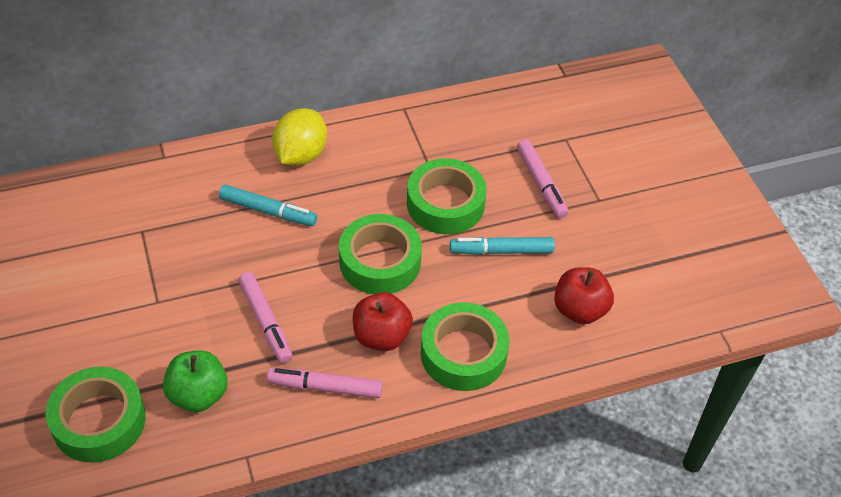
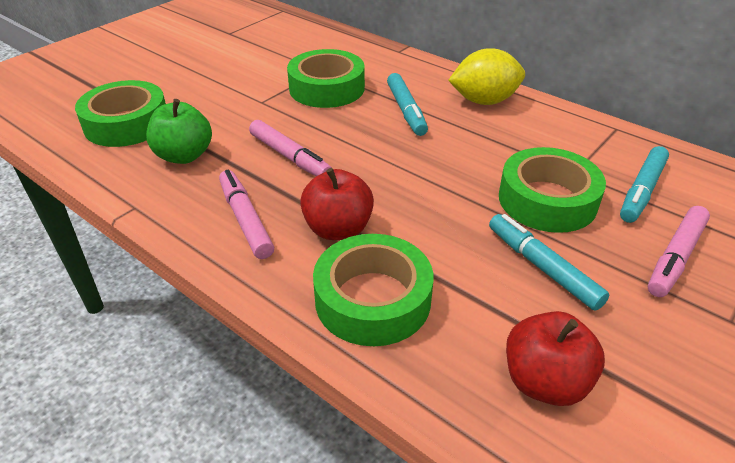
camera: 60 degrees right, 10 degrees down
(266, 322) = (290, 157): pink marker -> pink marker turned 75 degrees counterclockwise
(380, 261) = (425, 190): green tape -> green tape (327, 88)
(476, 150) = (642, 191): none -> turquoise marker

